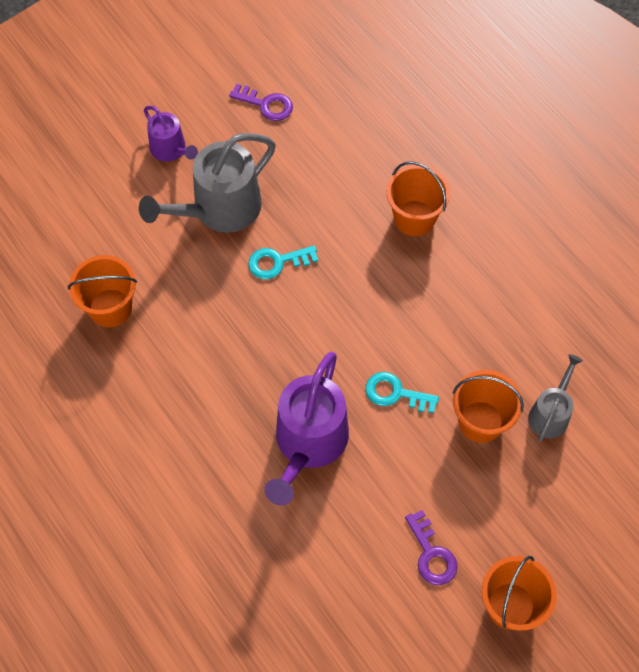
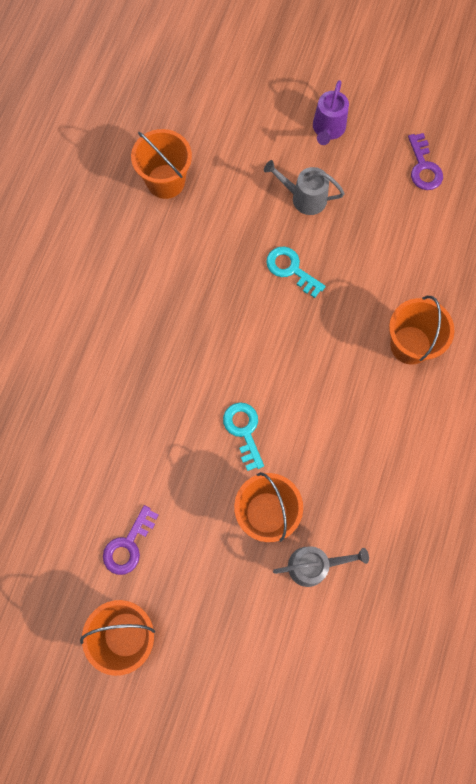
camera: 55 degrees right, 10 degrees up
(219, 209) = (304, 198): grey watering can -> grey watering can, size x0.55
(308, 443) = (156, 393): purple watering can -> none

